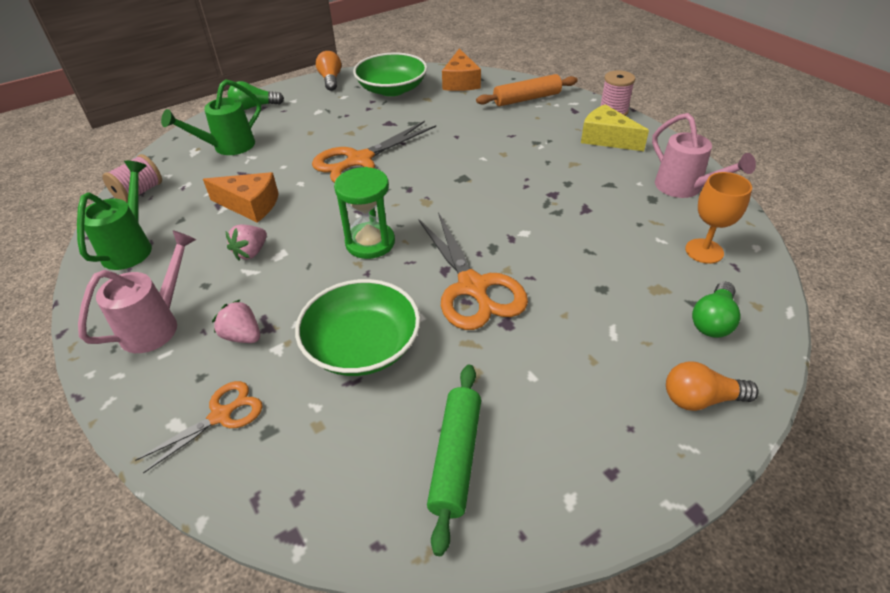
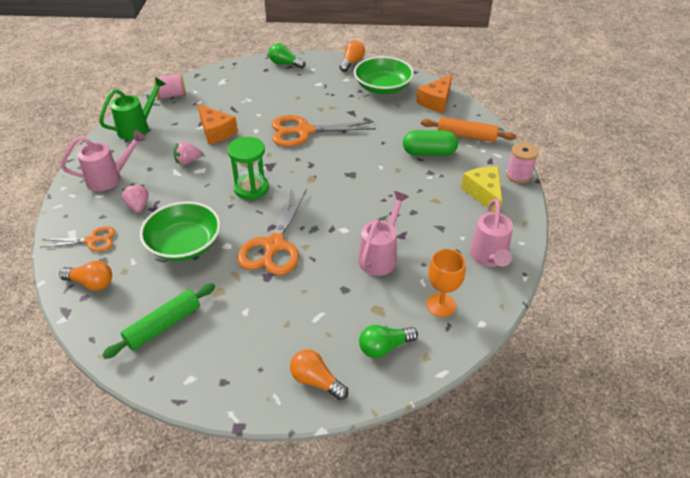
camera: 35 degrees right, 0 degrees up
(228, 147) = (242, 87): green watering can -> none
(287, 471) = (91, 283): none -> orange light bulb
(512, 126) = (429, 153): none -> green capsule
(593, 238) = (380, 256): none -> pink watering can

